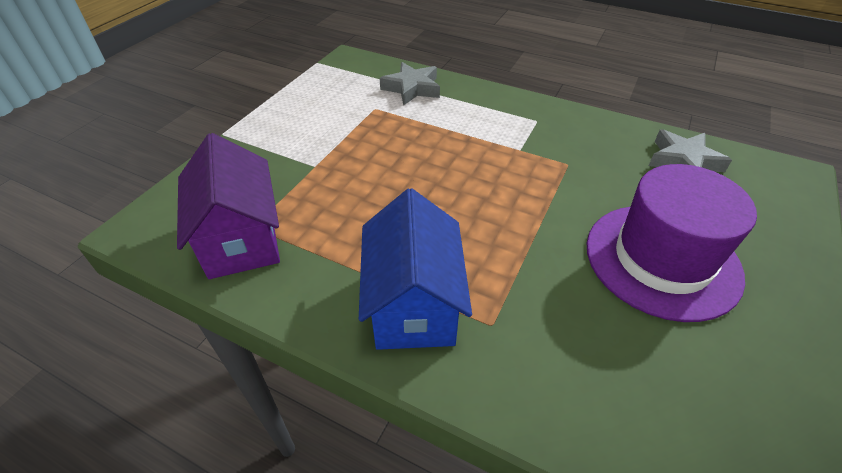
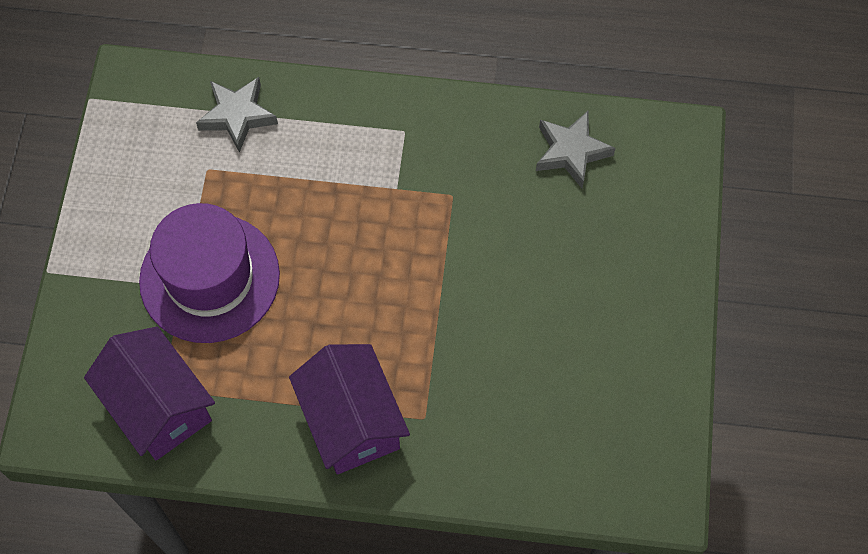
camera: 20 degrees left, 20 degrees up
(413, 304) = (352, 421): blue house -> purple house
(662, 259) = (558, 298): purple hat -> purple hat (209, 278)

